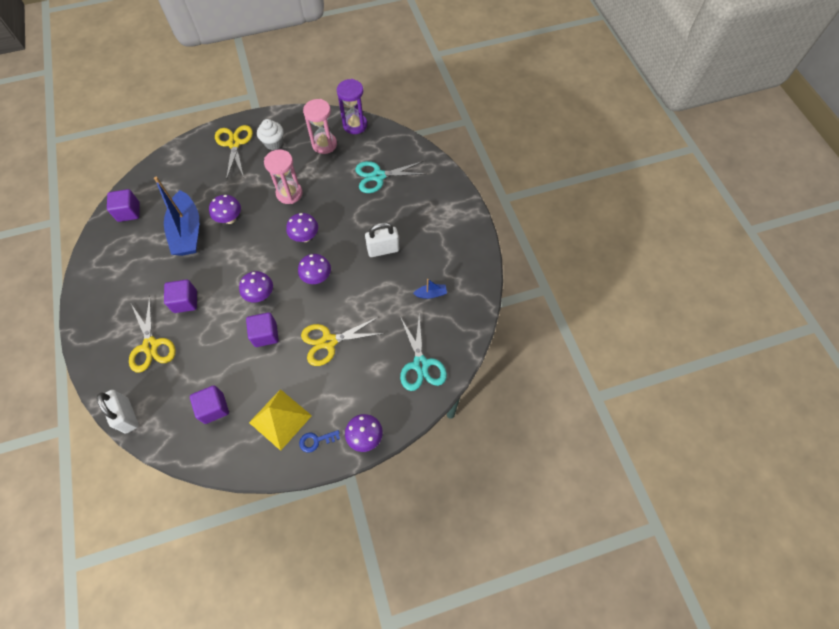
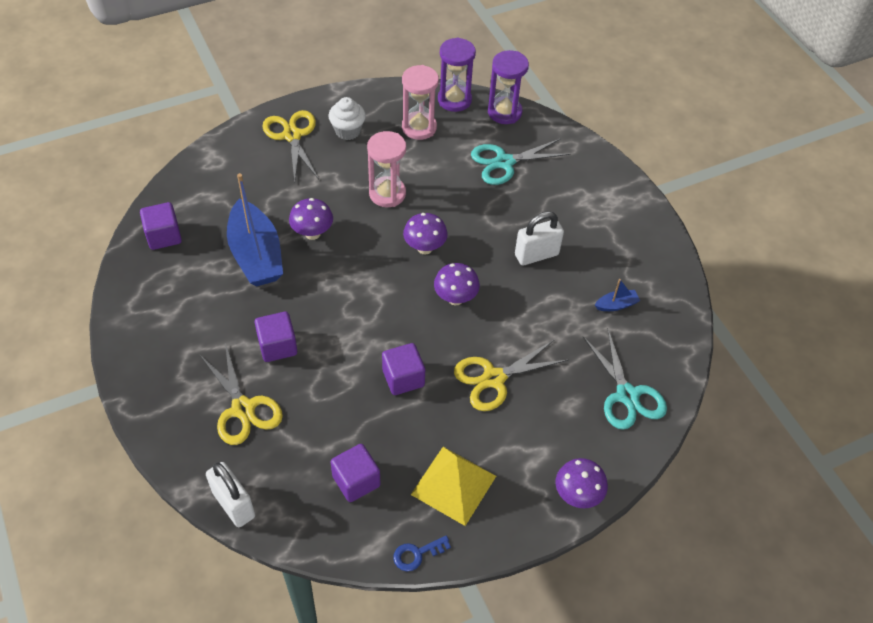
camera: 10 degrees left, 10 degrees down
(260, 295) = (382, 328): purple mushroom -> none
(316, 440) = (511, 507): blue key -> blue key (417, 554)
(388, 137) = (504, 112): none -> purple hourglass

